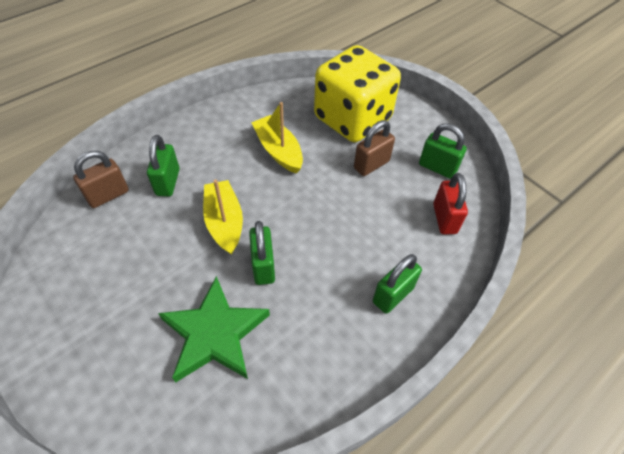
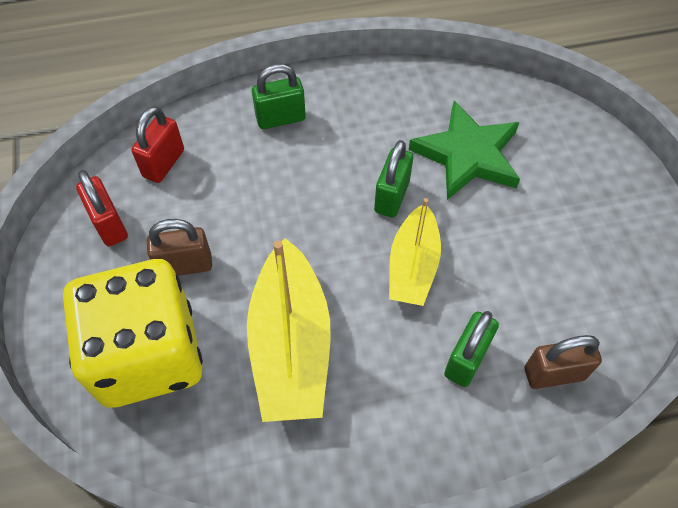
camera: 150 degrees left, 5 degrees up
(278, 150) = (291, 345): yellow boat -> yellow boat, size x1.55
(437, 167) = (109, 225): green padlock -> red padlock

